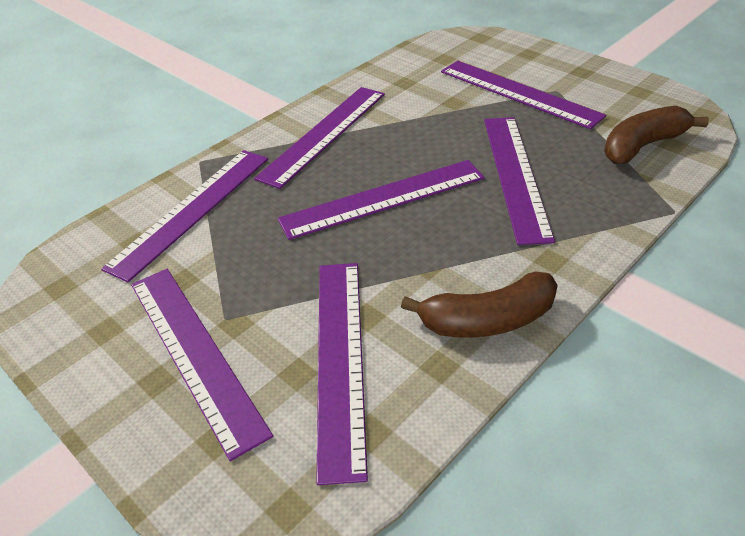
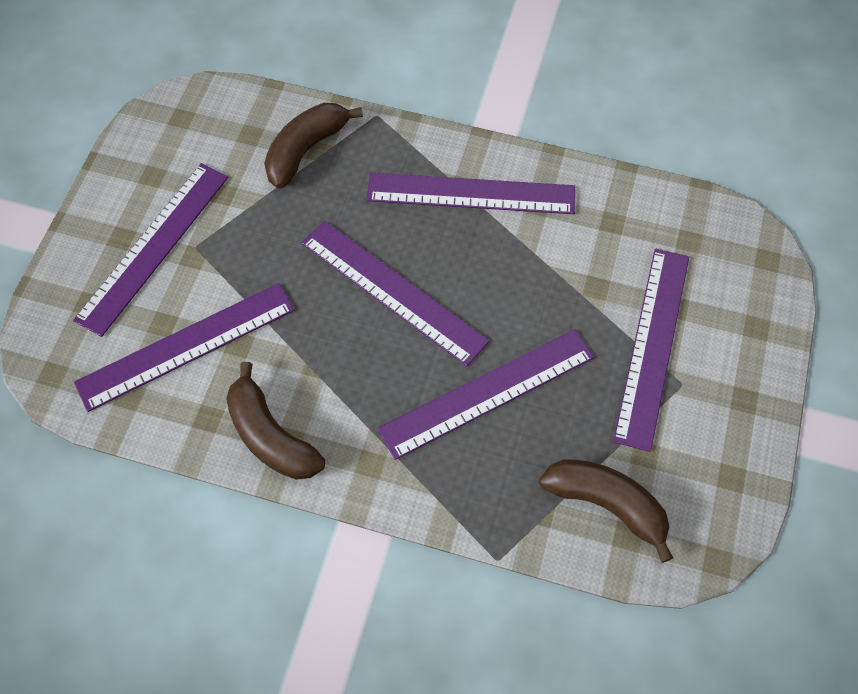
camera: 60 degrees right, 20 degrees up
(191, 210) = (306, 150): purple ruler -> brown banana

